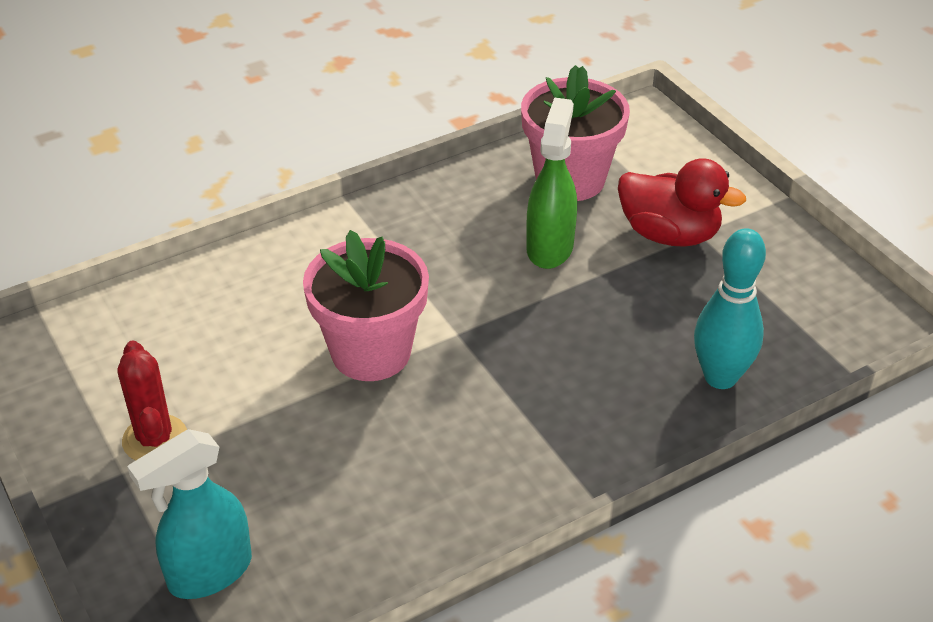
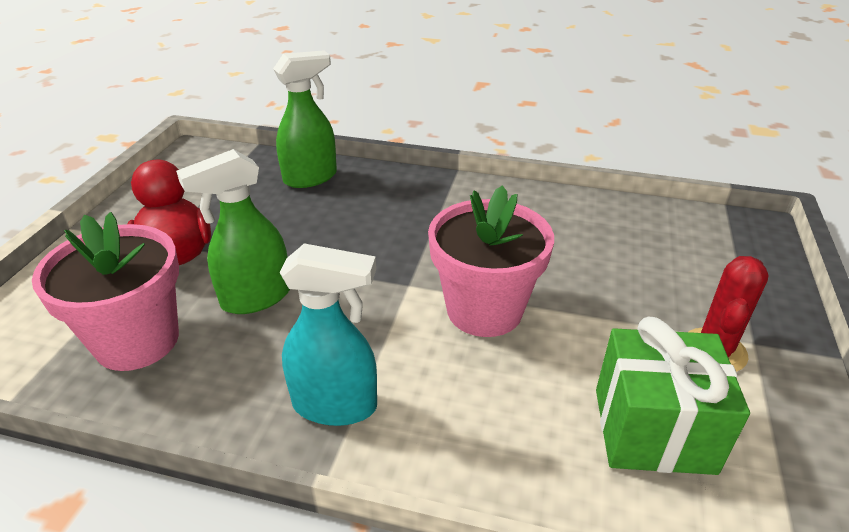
camera: 135 degrees left, 5 degrees down
(170, 343) = (653, 430): none -> green gift
(209, 573) = (713, 252): turquoise spray bottle -> turquoise spray bottle (336, 405)
(720, 377) = (311, 177): turquoise bowling pin -> green spray bottle

